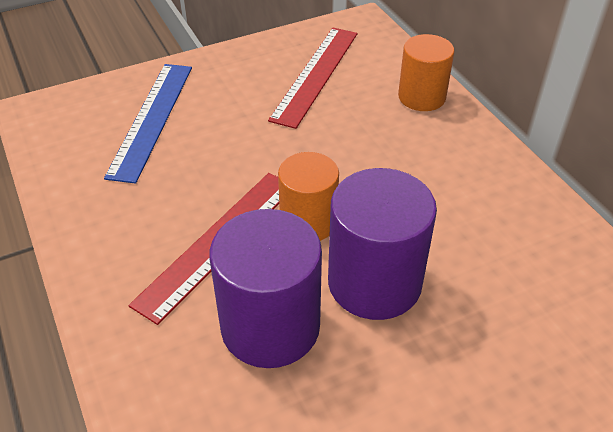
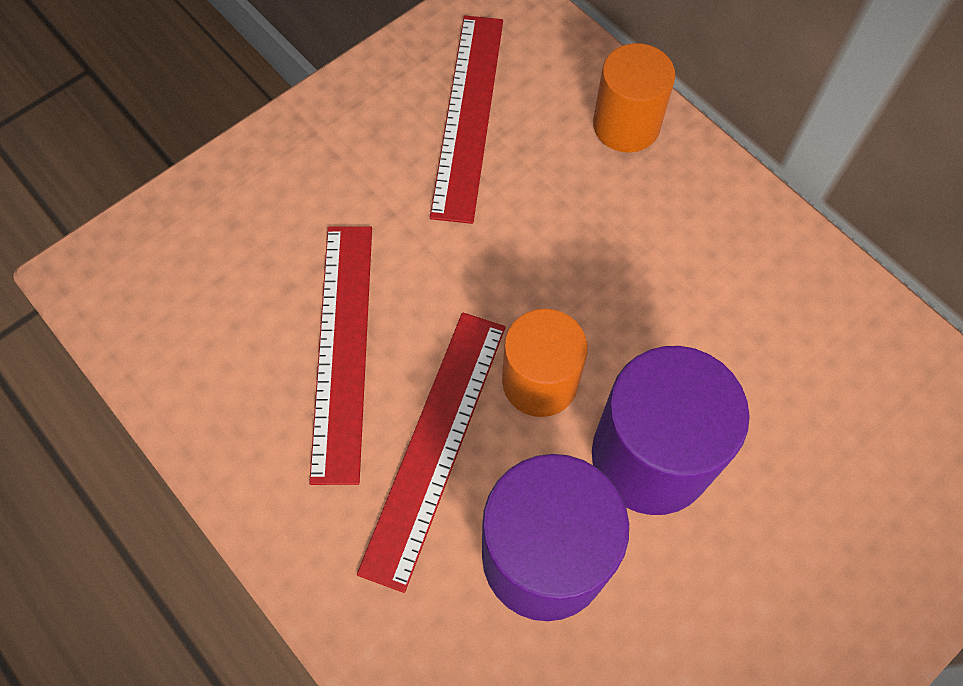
camera: 15 degrees left, 20 degrees up
(151, 119) = (264, 252): blue ruler -> none
(179, 177) = (342, 348): none -> red ruler

